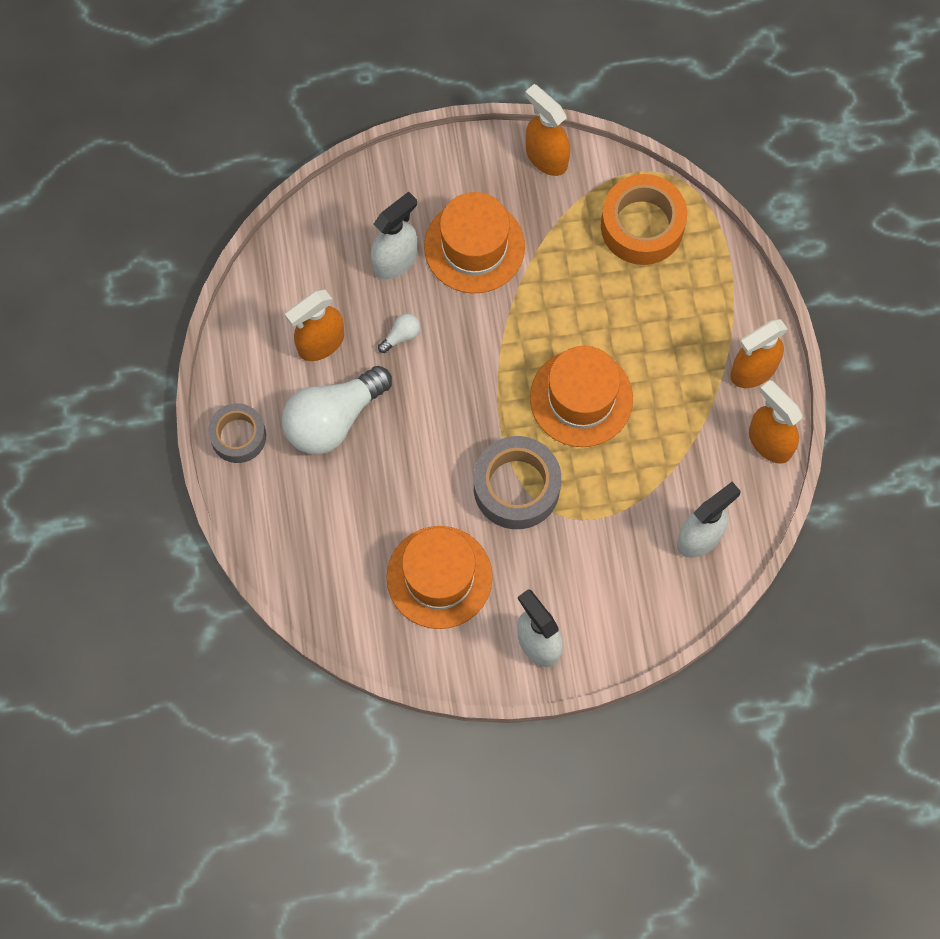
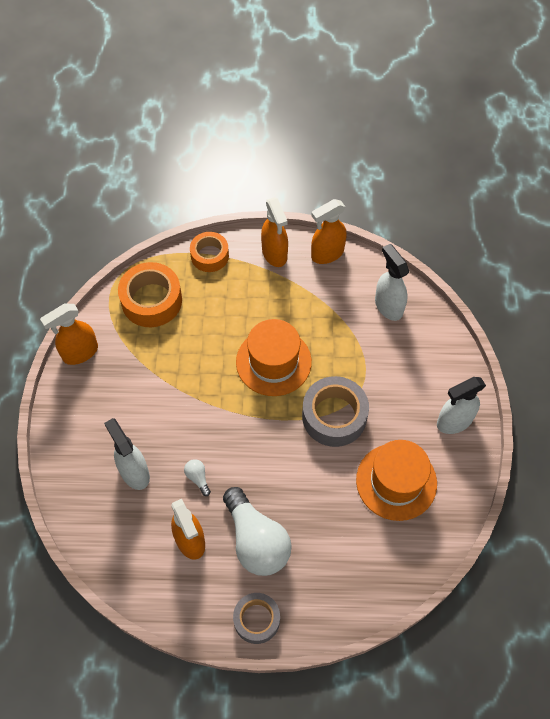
camera: 80 degrees left, 10 degrees down
(474, 246) = (138, 413): orange hat -> none
(730, 285) = (210, 256): none -> orange tape

